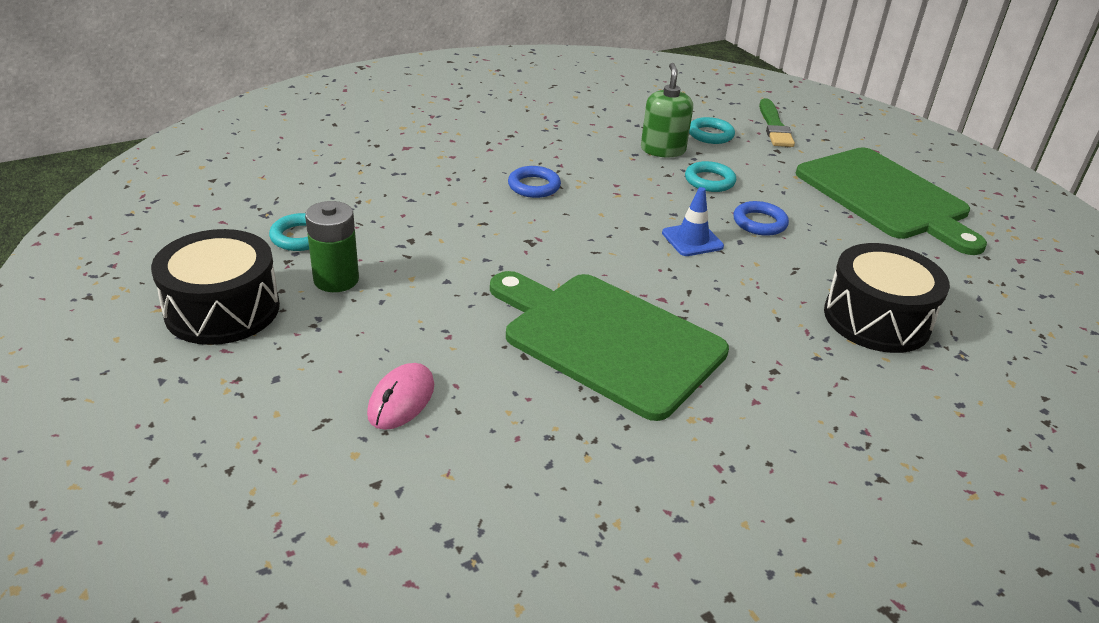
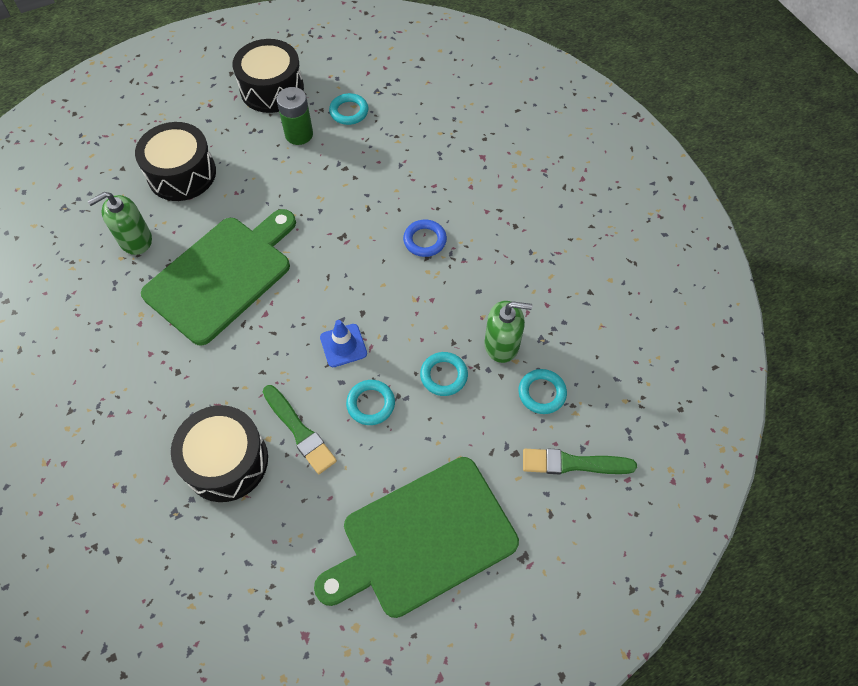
camera: 95 degrees right, 25 degrees up
(401, 400) = (182, 174): pink mouse -> black drum
(548, 443) = (135, 240): none -> green soap dispenser
(759, 223) = (371, 404): blue ring -> turquoise ring
(813, 268) = (299, 431): none -> green brush

